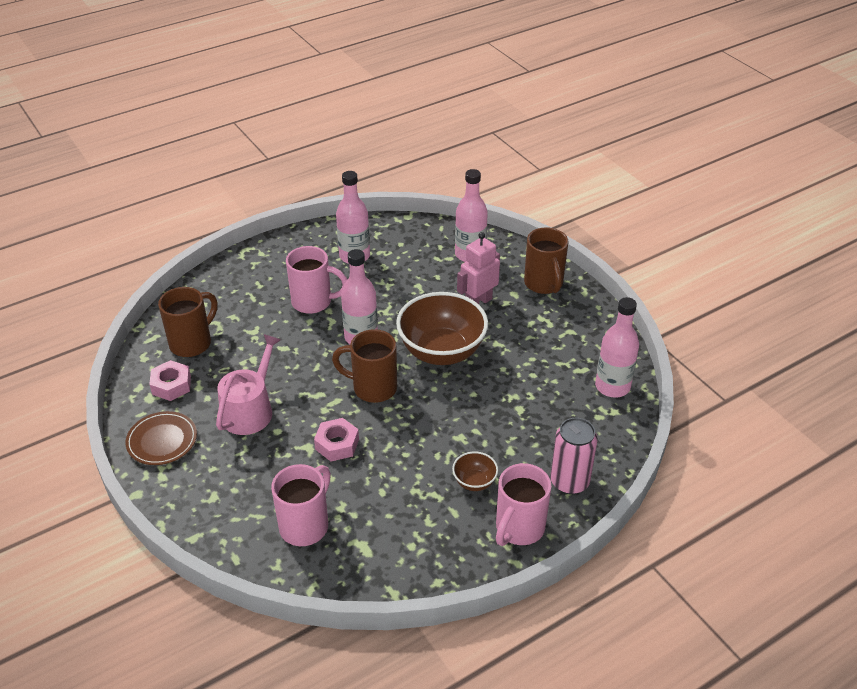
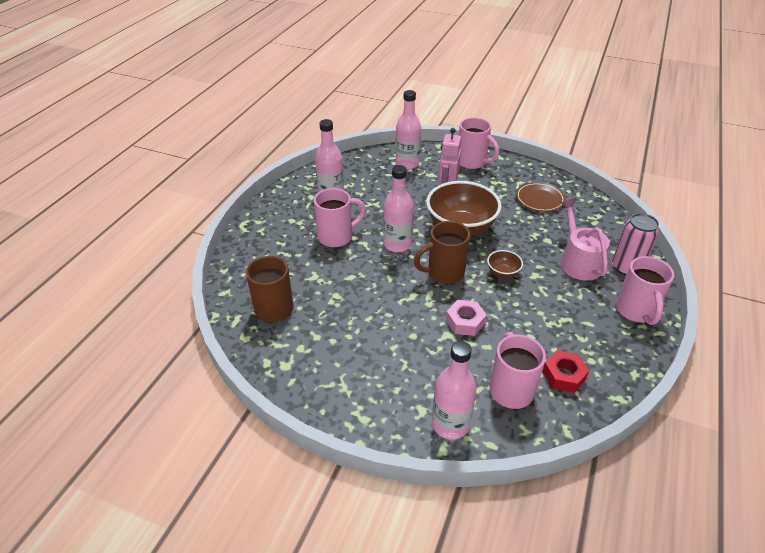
camera: 35 degrees left, 0 degrees up
(162, 441) = (333, 392): brown plate -> brown plate (539, 199)
(171, 385) = (293, 346): pink nut -> none
(250, 409) = (376, 331): pink watering can -> pink watering can (578, 261)
(368, 543) = (563, 375): none -> red nut
(474, 482) = (577, 297): brown bowl -> brown bowl (502, 273)
(544, 284) = (472, 162): brown mug -> pink mug
(612, 386) = (580, 202): pink bottle -> pink bottle (450, 424)

